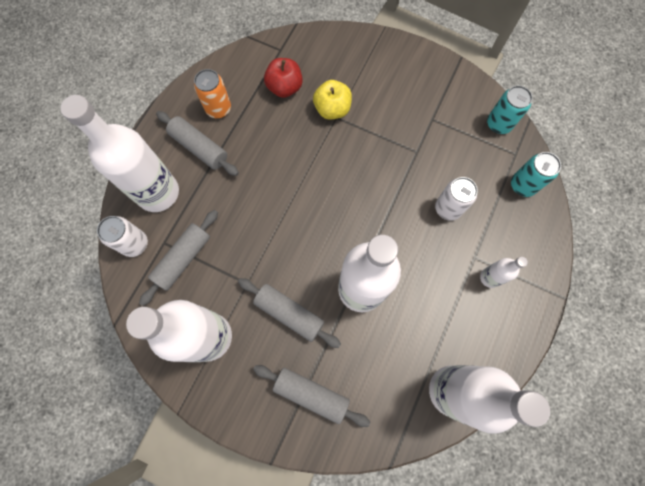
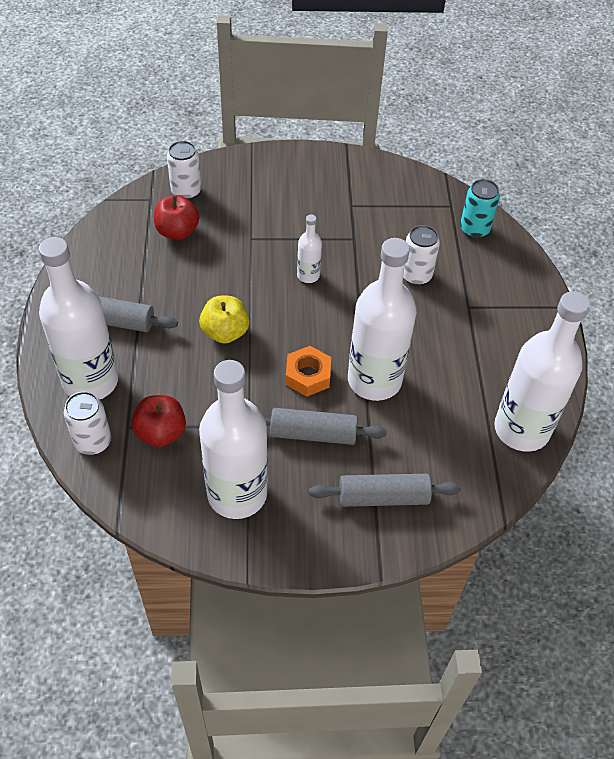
camera: 30 degrees left, 20 degrees down
(183, 259) = (161, 433): grey rolling pin -> red apple
(218, 109) = (113, 277): orange can -> none
(310, 53) = (186, 191): none -> white can
(313, 261) = (308, 376): none -> orange nut
(332, 109) = (242, 233): yellow apple -> yellow apple (225, 332)
(489, 277) = (494, 318): white bottle -> white bottle (308, 275)
(498, 124) = (419, 187): turquoise can -> none

